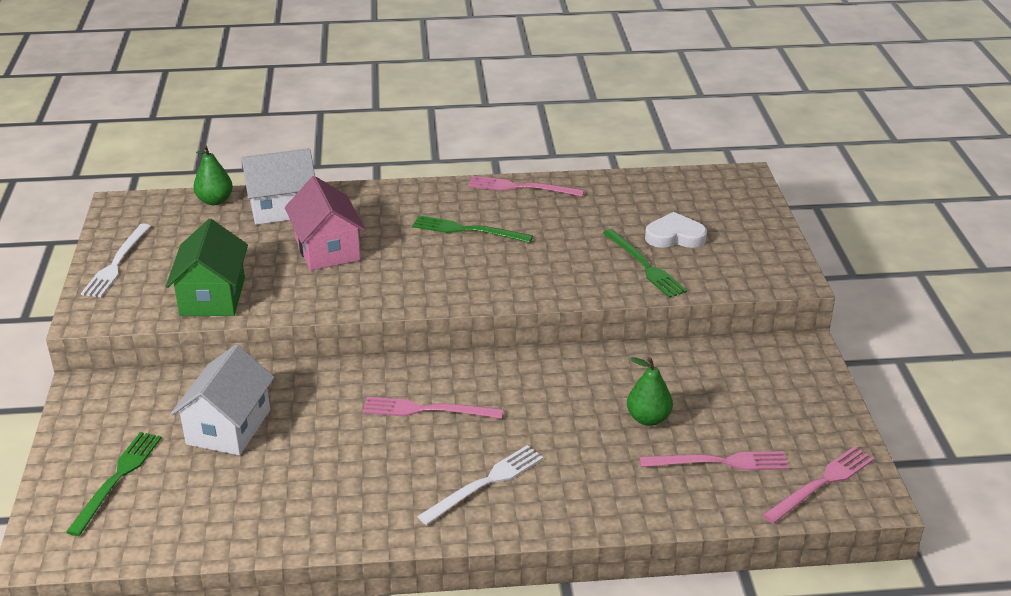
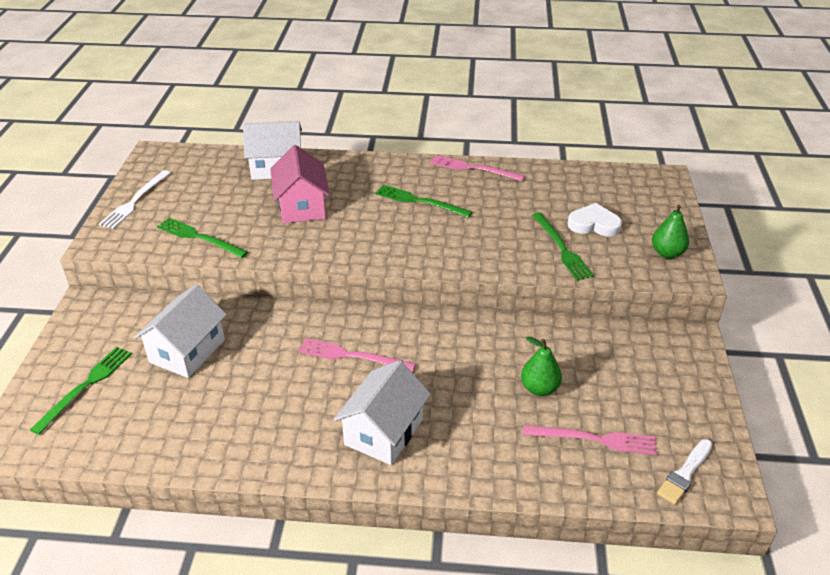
camera: 10 degrees right, 5 degrees up
(213, 297) = (199, 238): green house -> green fork
(215, 201) = (226, 156): green pear -> green pear (667, 253)
(485, 483) = (383, 432): white fork -> white house
(821, 483) = (685, 473): pink fork -> white brush

